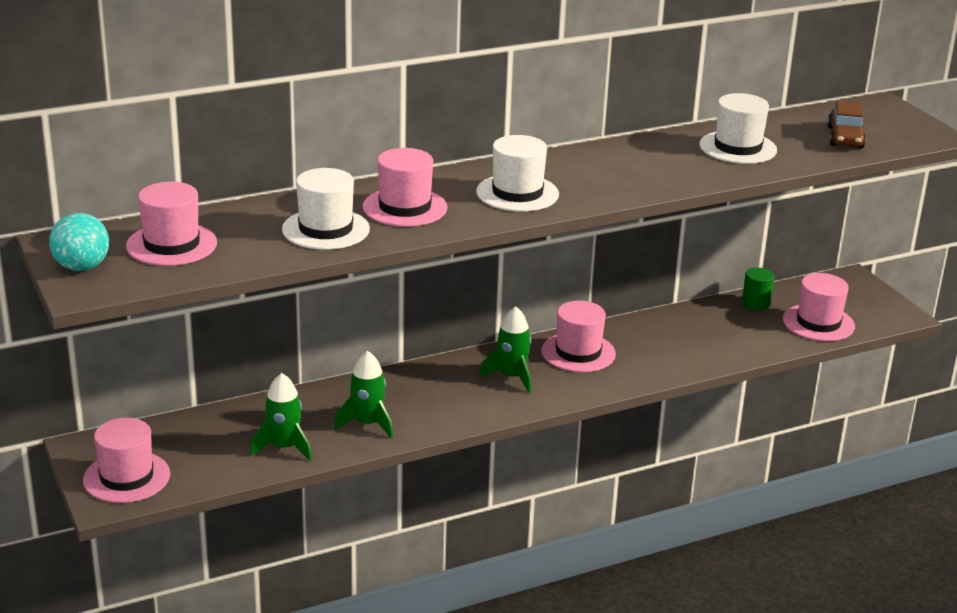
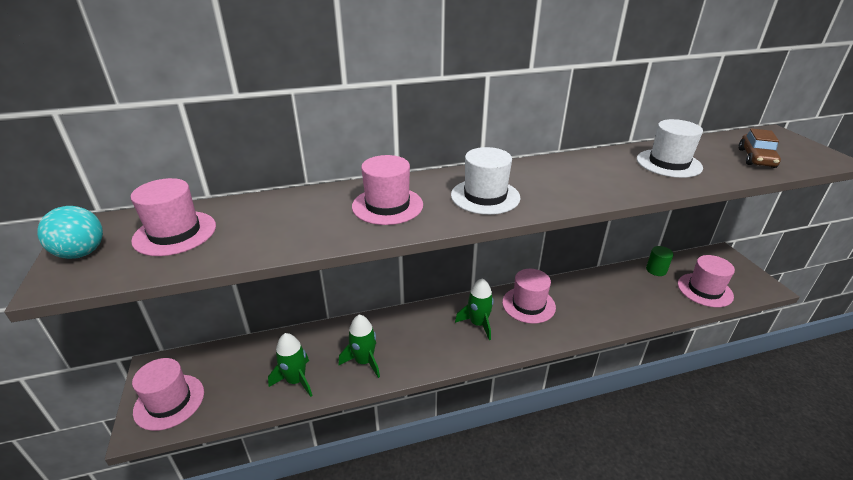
camera: 10 degrees right, 5 degrees up
(325, 229) = (312, 224): white hat -> none

